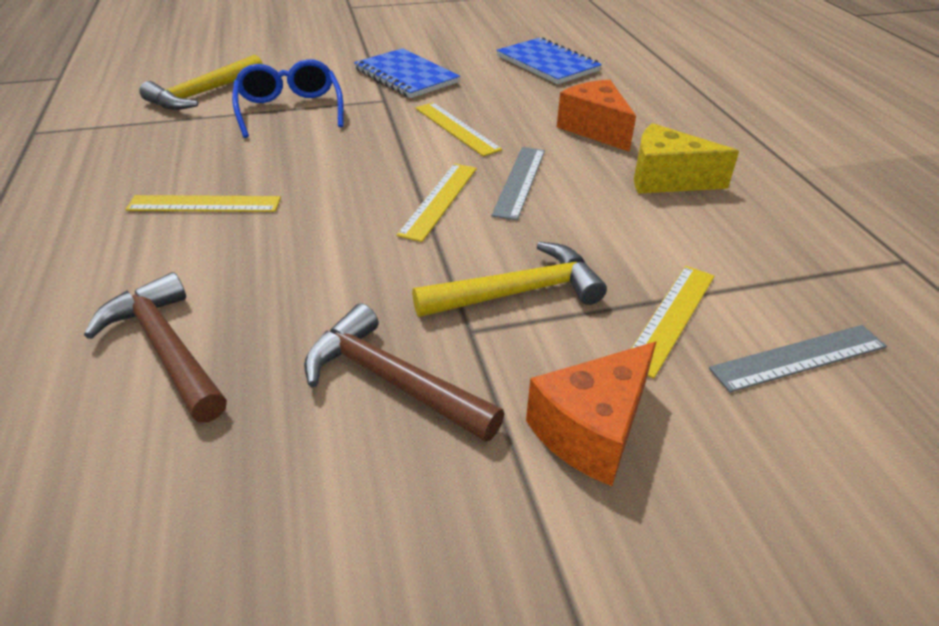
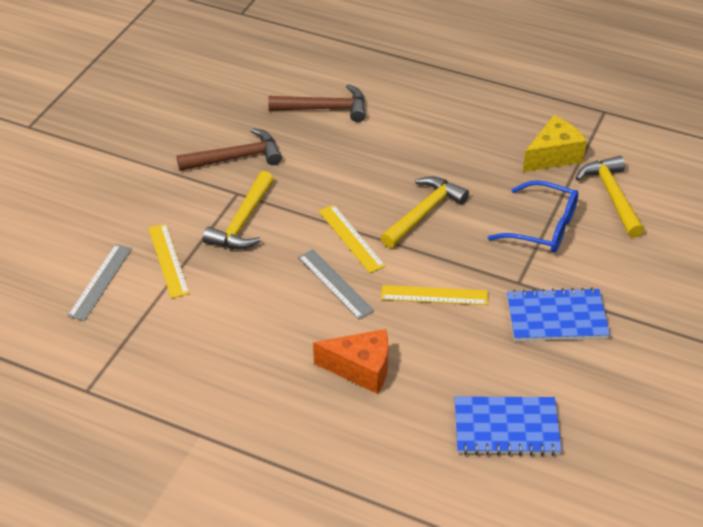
camera: 130 degrees right, 5 degrees up
(204, 204) = (440, 151): yellow ruler -> none
(339, 173) = (424, 212): none -> yellow hammer
(592, 430) = (150, 194): orange cheese -> none
(666, 179) = (264, 354): yellow cheese -> yellow cheese (553, 156)

